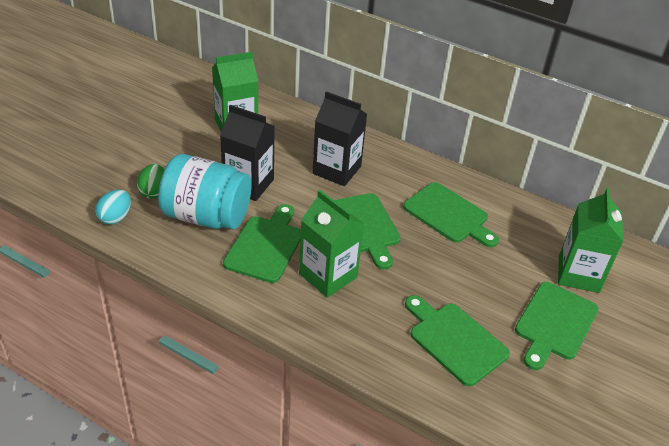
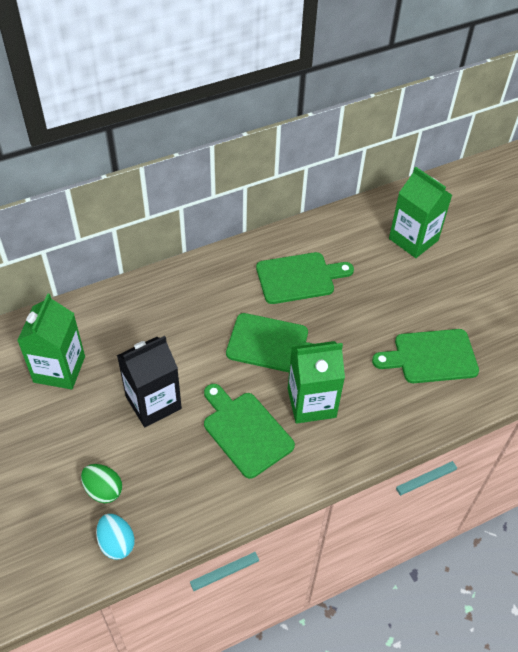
camera: 55 degrees left, 10 degrees up
(206, 216) = (172, 460): turquoise jar -> none
(336, 170) = (186, 323): black carton -> none
(554, 324) = (450, 286): green cutting board -> none

